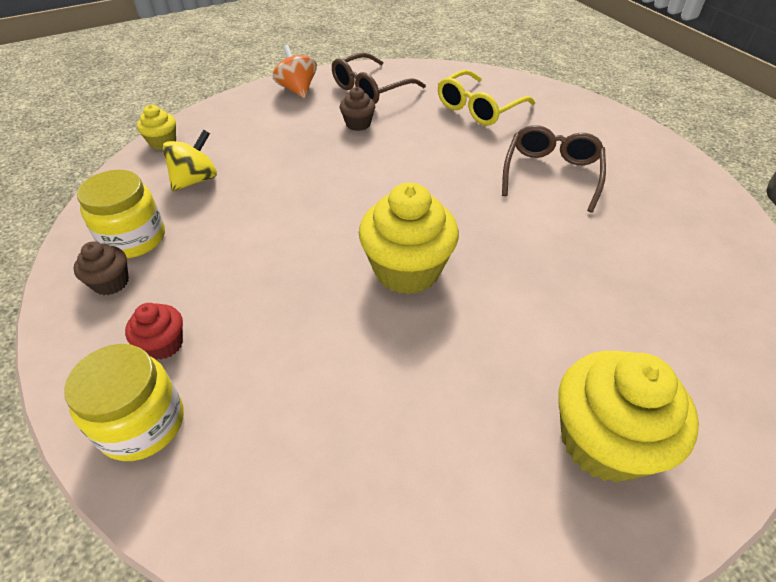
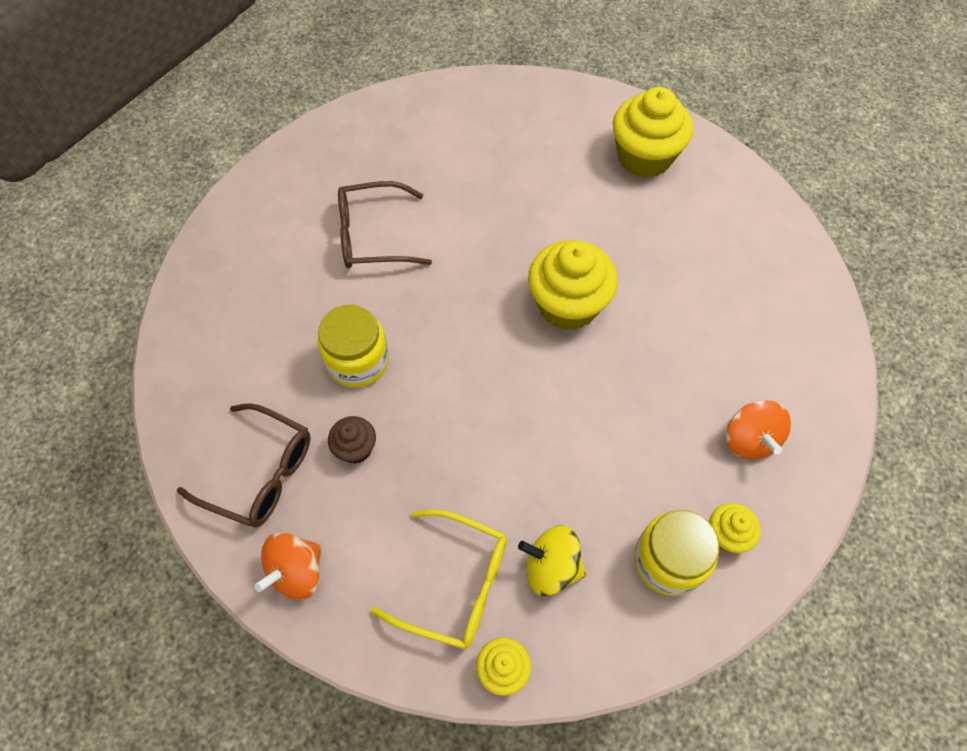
camera: 115 degrees left, 15 degrees up
(111, 283) = (726, 535): brown cupcake -> yellow cupcake
(142, 423) = (809, 406): yellow jar -> yellow jar (358, 361)
(164, 344) = (749, 439): red cupcake -> orange spinning top
(478, 108) = (265, 332): yellow glasses -> yellow glasses (455, 584)

